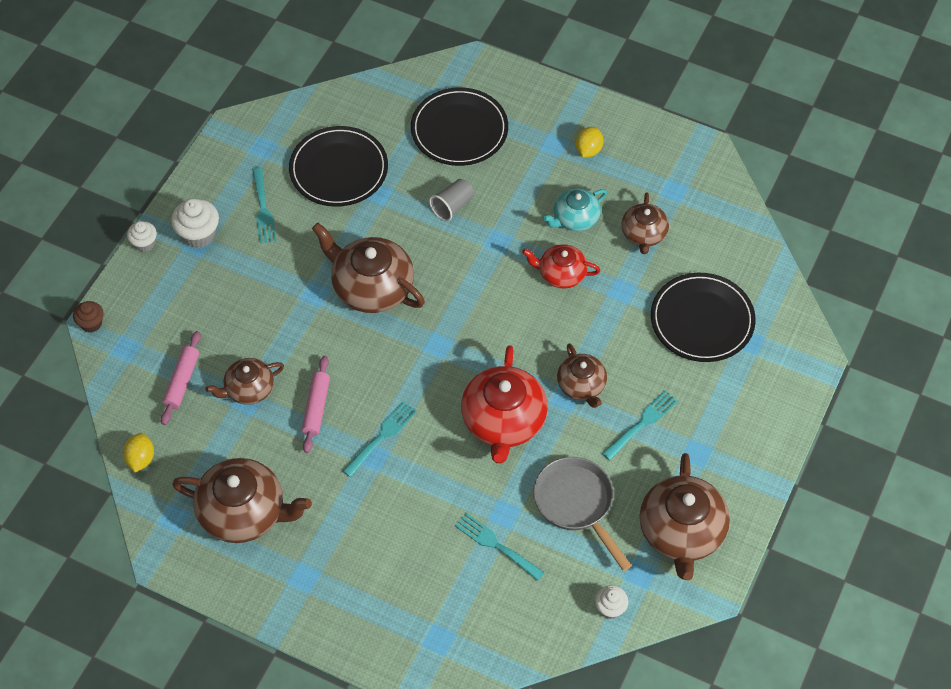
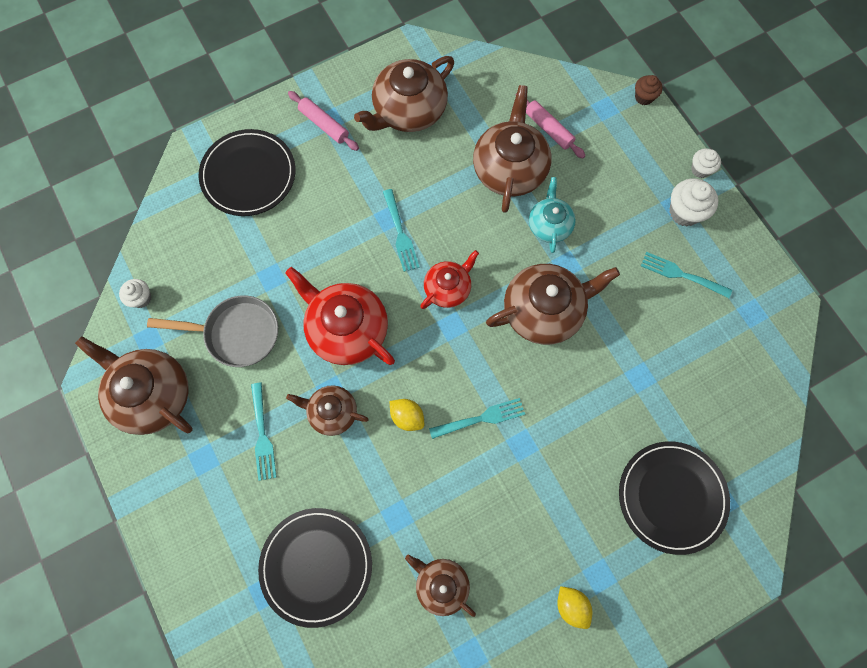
camera: 125 degrees right, 15 degrees up
(140, 459) = (500, 71): yellow lemon -> yellow lemon (407, 417)
(248, 389) = (509, 168): brown teapot -> brown teapot, size x1.70
(316, 407) = (459, 204): pink rolling pin -> pink rolling pin (324, 124)
(338, 169) = (688, 360): black plate -> black plate (248, 175)
(452, 206) = (586, 431): grey cup -> none
(497, 545) = (251, 255): turquoise fork -> turquoise fork (480, 419)
(561, 274) = (450, 475): red teapot -> red teapot (448, 288)
(575, 218) = (501, 532): turquoise teapot -> turquoise teapot (549, 225)

